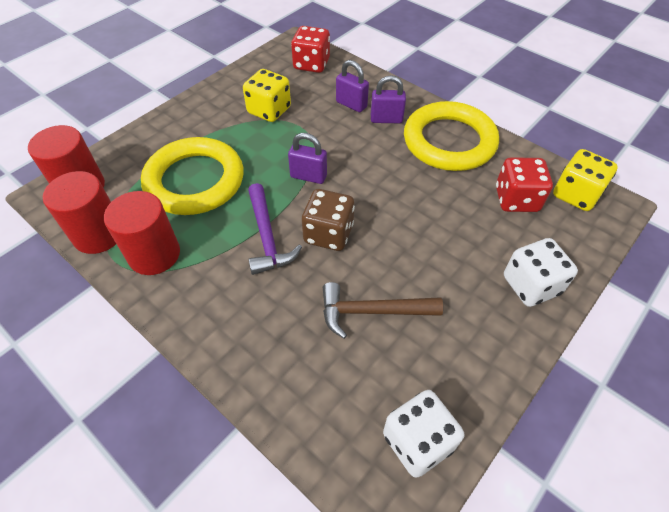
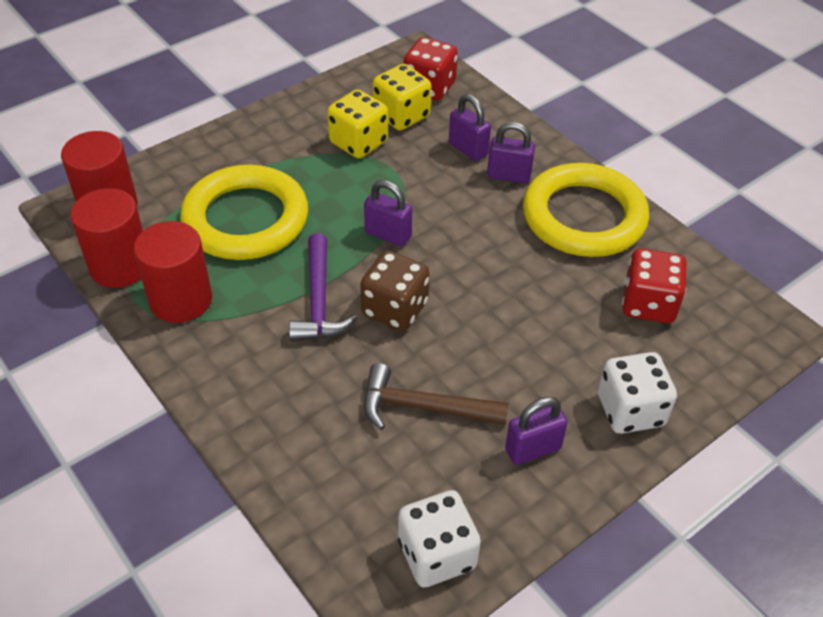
camera: 10 degrees right, 5 degrees down
(467, 332) = (533, 449): none -> purple padlock
(575, 194) = (730, 310): yellow dice -> yellow dice (401, 115)

